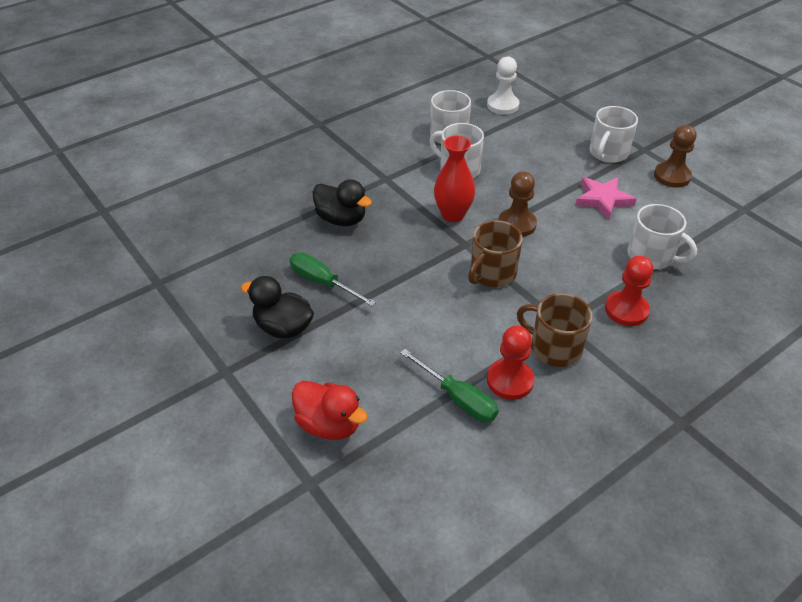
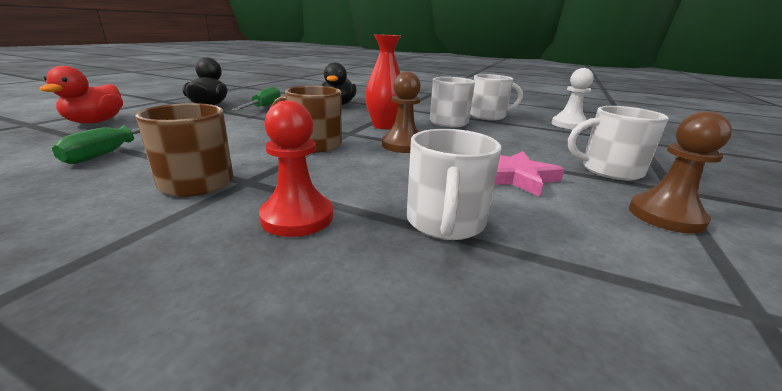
camera: 60 degrees right, 20 degrees down
(510, 380) = (138, 167): red pawn -> none

